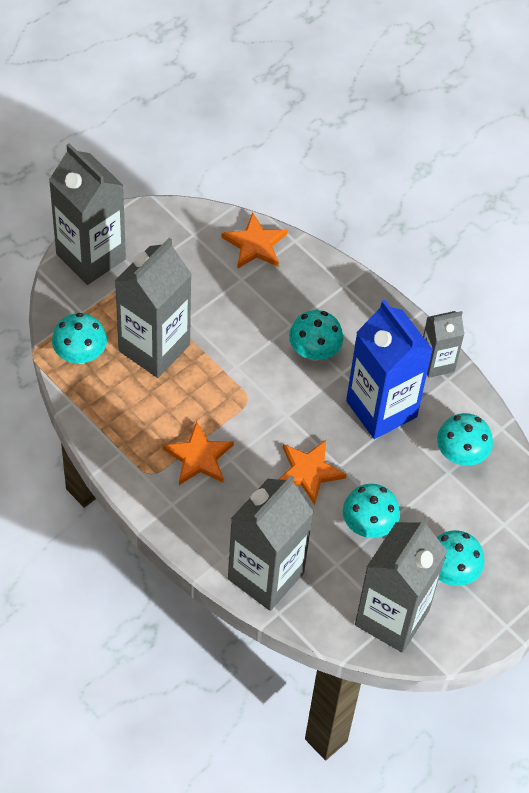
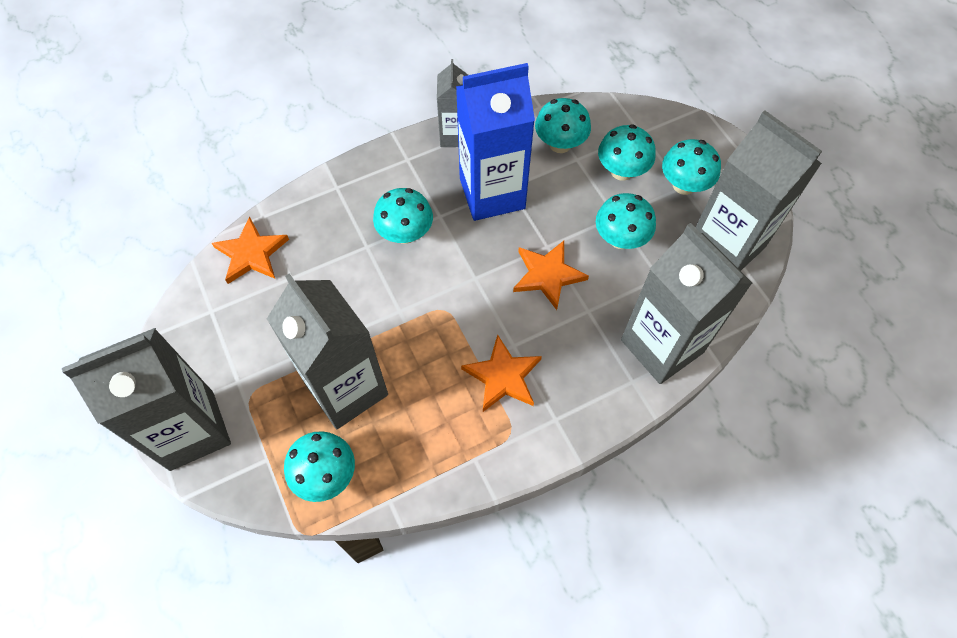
camera: 70 degrees left, 5 degrees up
(448, 513) = (621, 171): none -> turquoise mushroom

